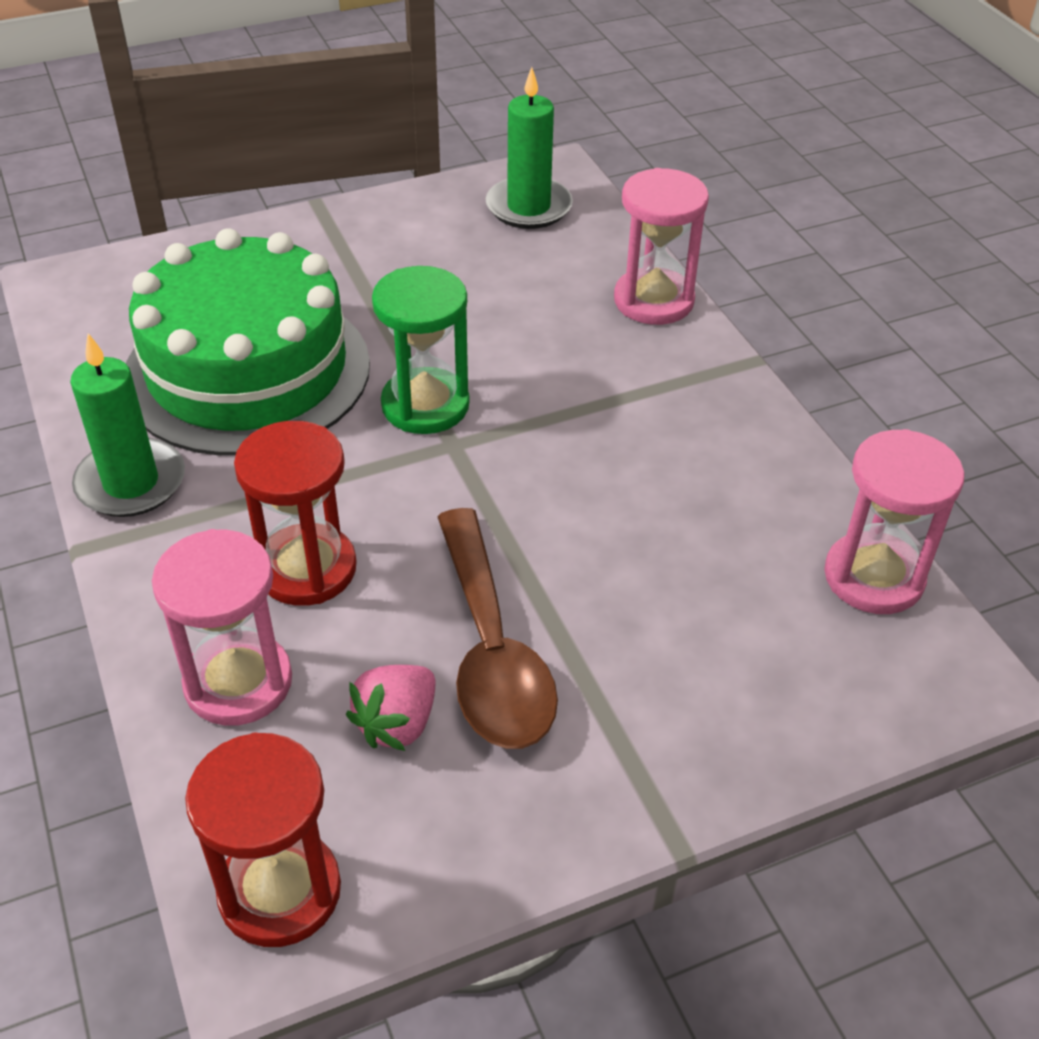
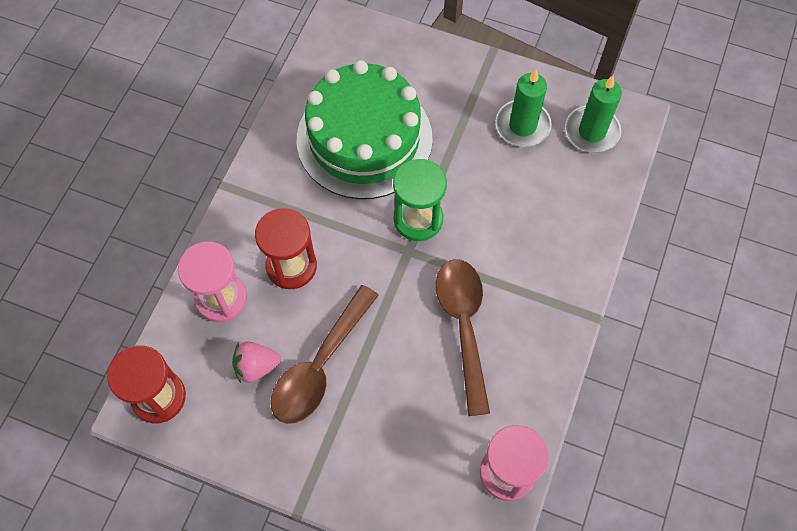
camera: 45 degrees right, 20 degrees up
(131, 482) = (267, 166): green candle -> green candle (522, 126)
(623, 471) = (463, 326): none -> brown spoon
(653, 300) = (587, 241): pink hourglass -> none

